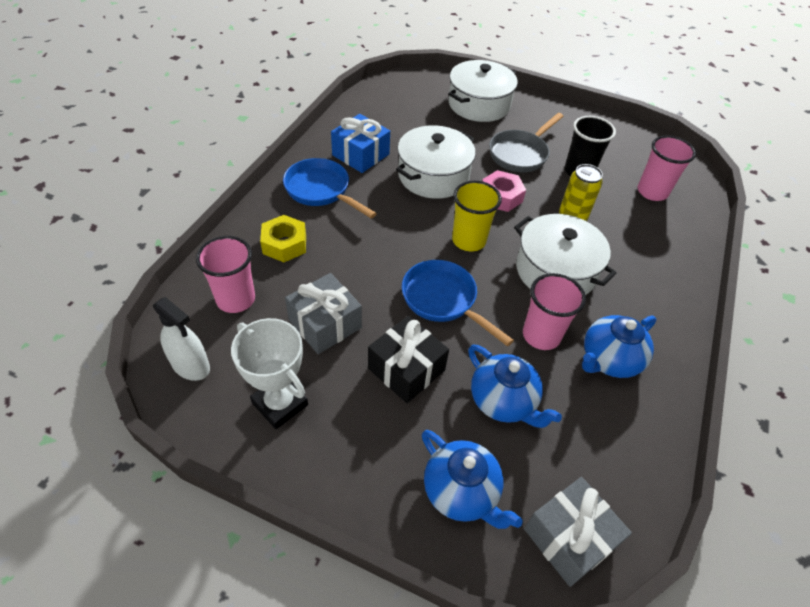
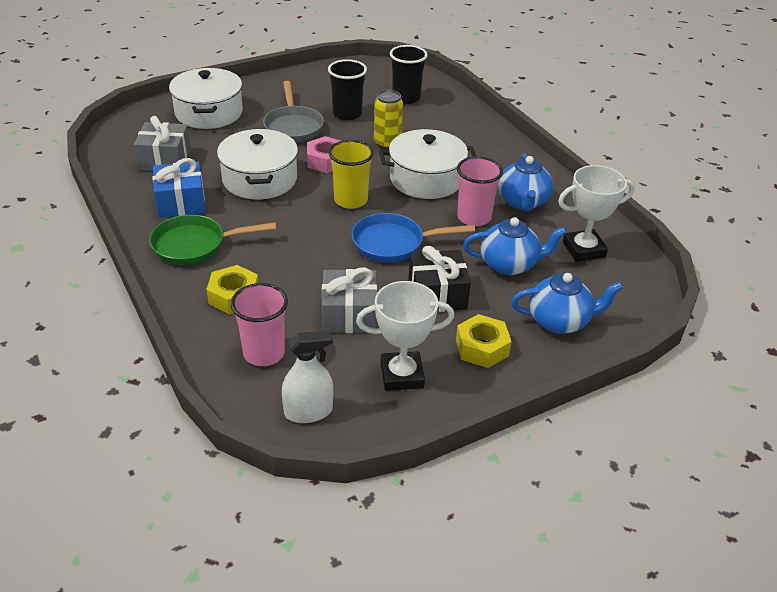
camera: 50 degrees left, 10 degrees down
(321, 190) = (195, 245): blue pan -> green pan
(365, 445) = (482, 348): none -> yellow nut
(569, 538) = (629, 293): grey gift -> grey gift (165, 160)
(594, 454) = (584, 249): none -> white trophy
(652, 192) = (406, 98): pink cup -> black cup

